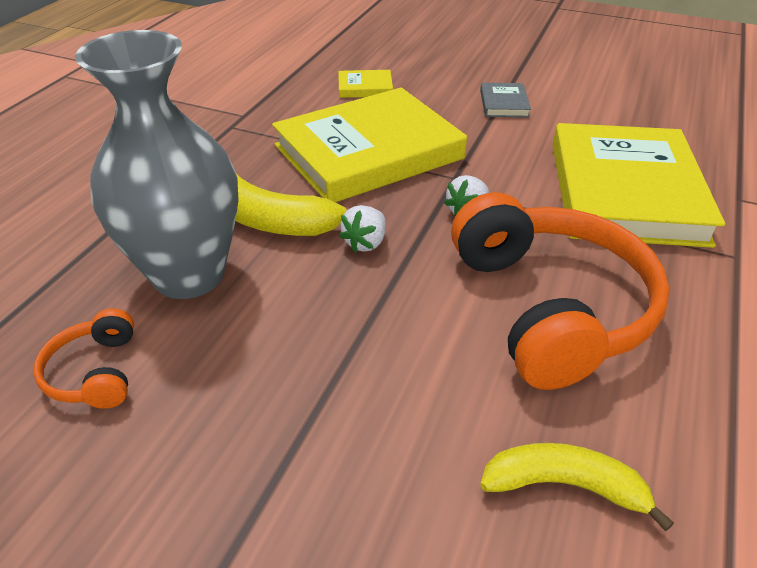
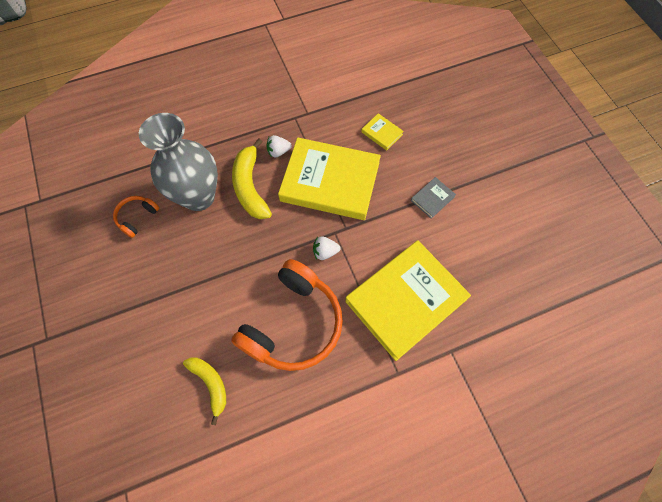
camera: 45 degrees right, 25 degrees up
(365, 243) = (269, 234): white strawberry -> white strawberry (278, 152)

